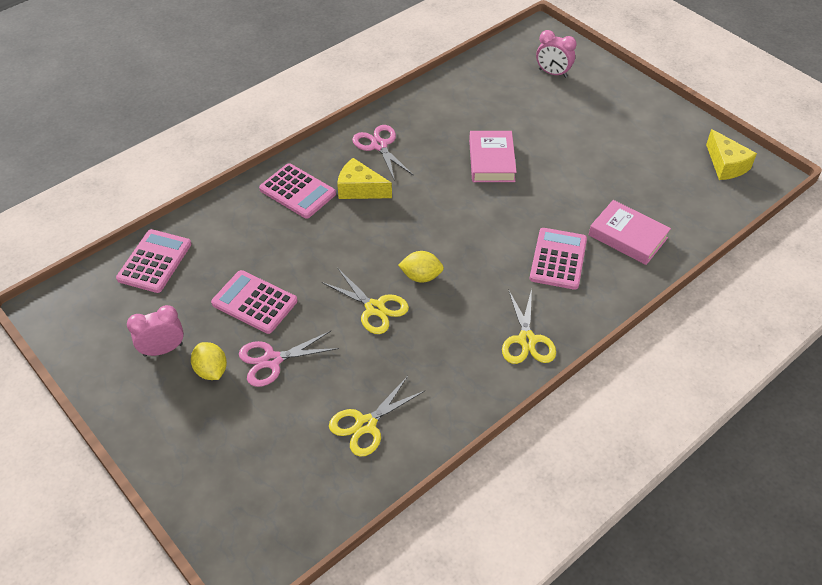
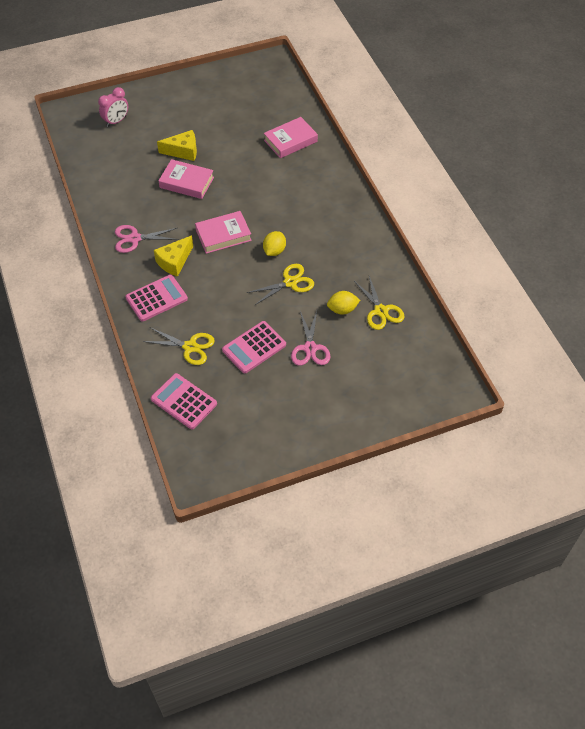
camera: 70 degrees left, 5 degrees up
(163, 350) = (273, 410): pink clock -> none
(211, 370) = (304, 384): yellow lemon -> yellow lemon (342, 309)
(423, 220) = (223, 235): none -> pink book
(527, 340) = (350, 215): yellow scissors -> yellow scissors (190, 347)
(558, 259) = (292, 179): pink calculator -> none
(726, 165) = (254, 74): yellow cheese -> yellow cheese (183, 151)

